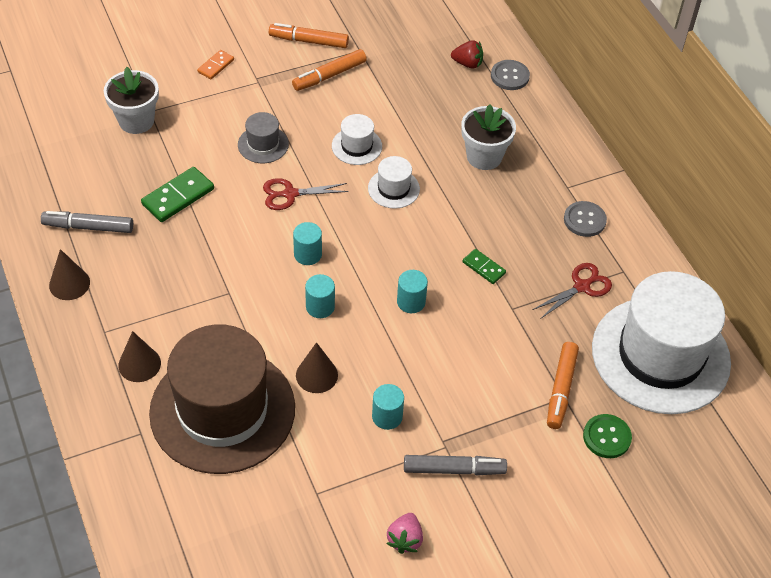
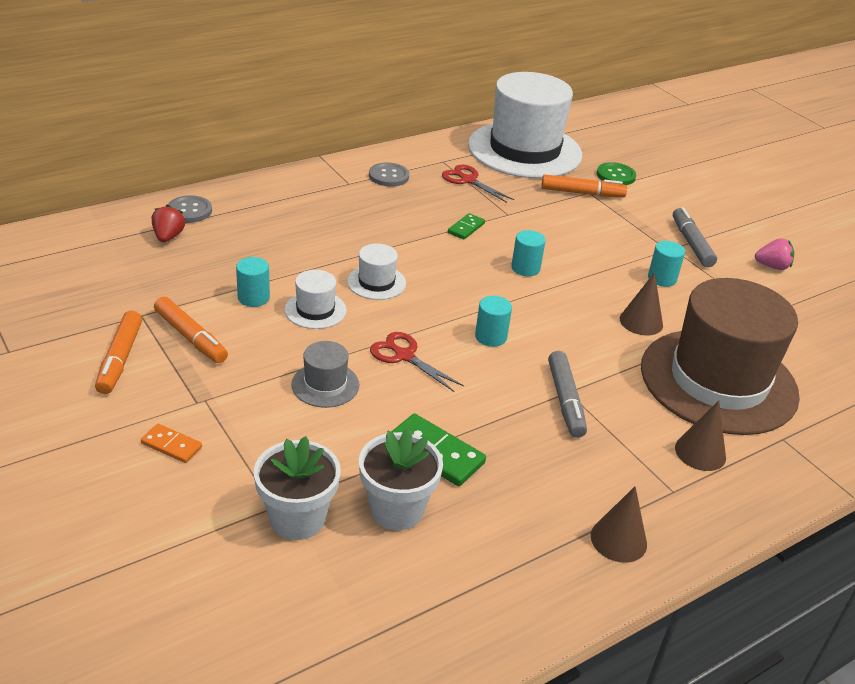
camera: 100 degrees left, 15 degrees down
(88, 227) = (516, 537): grey marker -> grey marker (565, 400)
(290, 194) = (404, 356): red scissors -> red scissors turned 150 degrees clockwise
(320, 307) = (557, 324): turquoise cylinder -> turquoise cylinder (253, 298)
(484, 156) = (316, 227): white flower pot -> white flower pot (396, 509)

